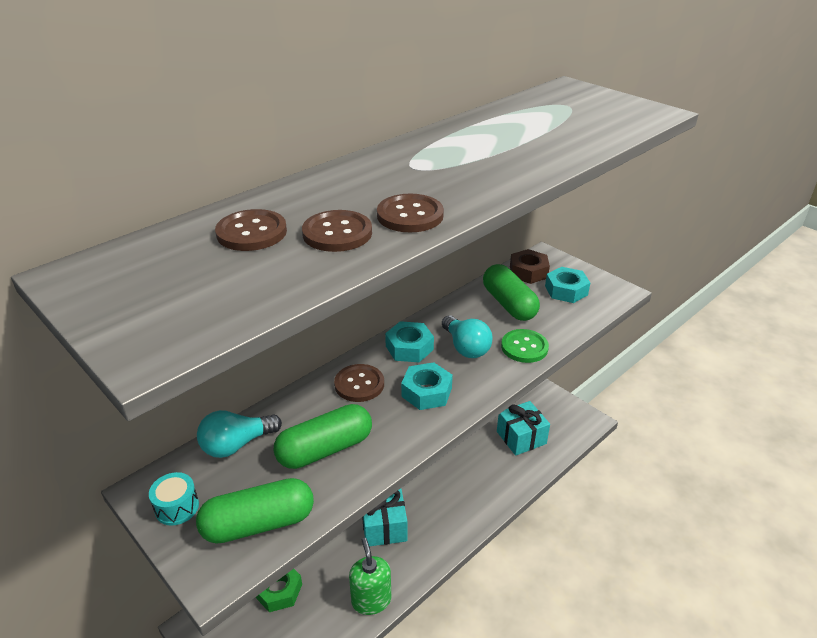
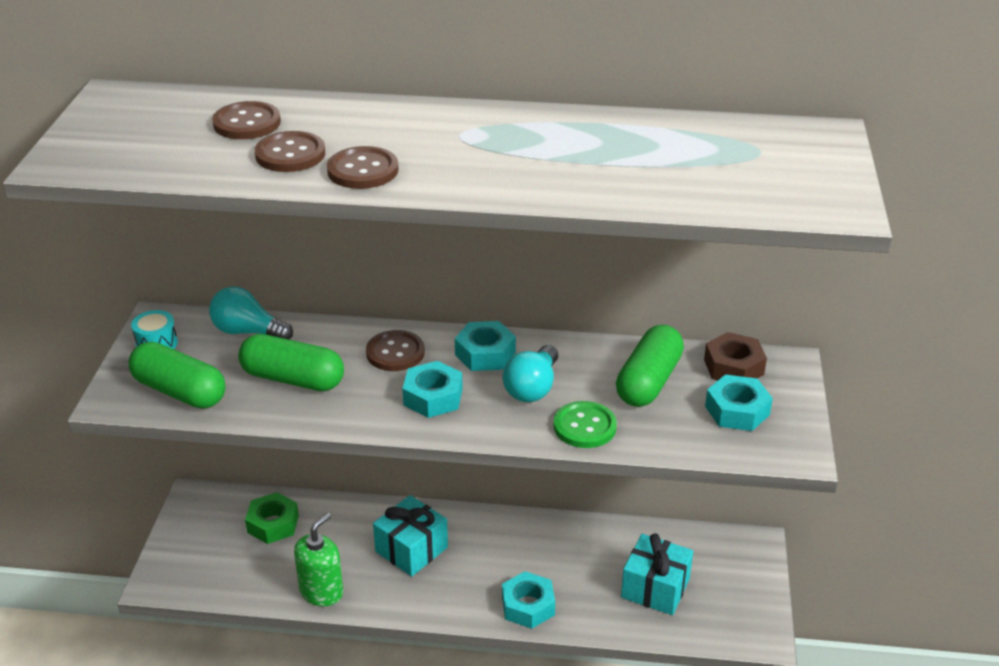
camera: 50 degrees right, 0 degrees up
(484, 499) = (528, 606): none -> turquoise nut

